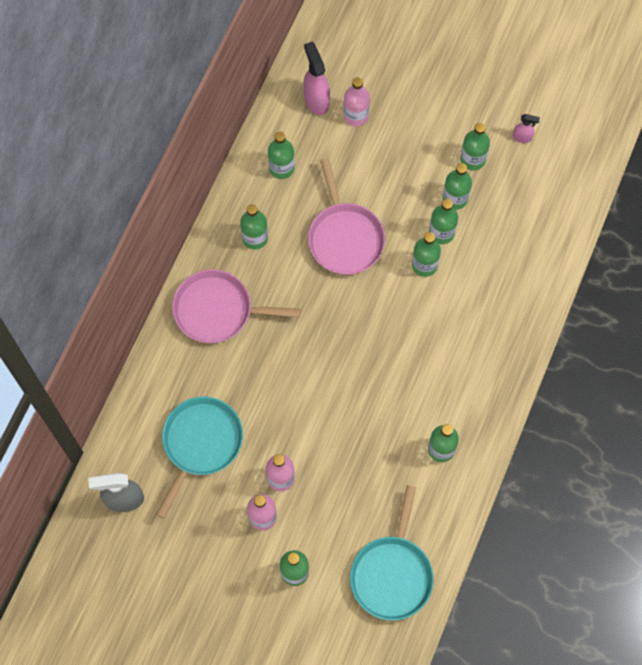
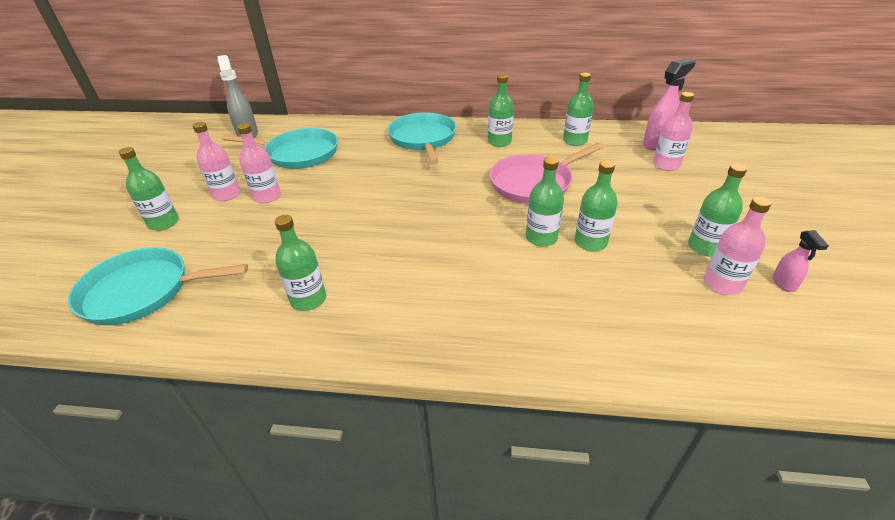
camera: 75 degrees right, 30 degrees down
(217, 310) = (423, 139): pink pan -> turquoise pan
(455, 198) = (642, 244): green bottle -> none
(511, 174) = (722, 284): none -> pink bottle

